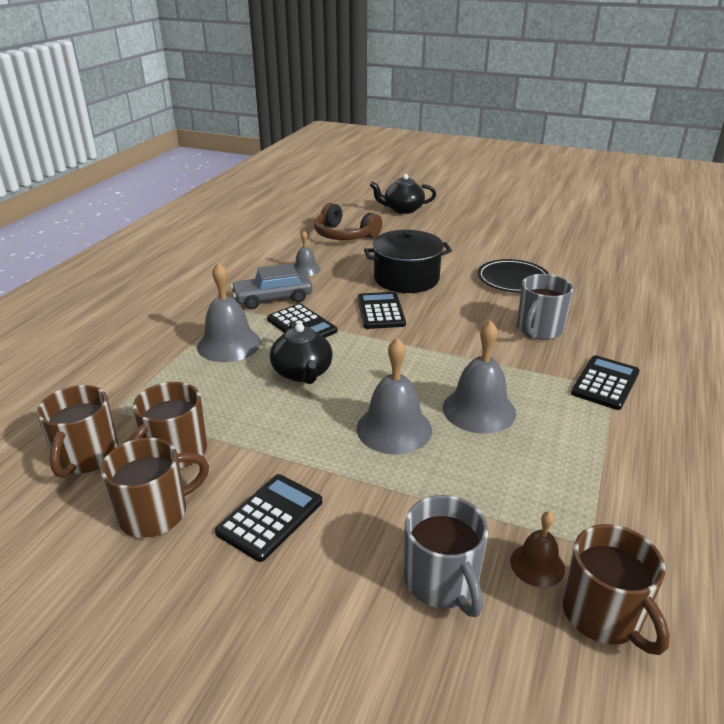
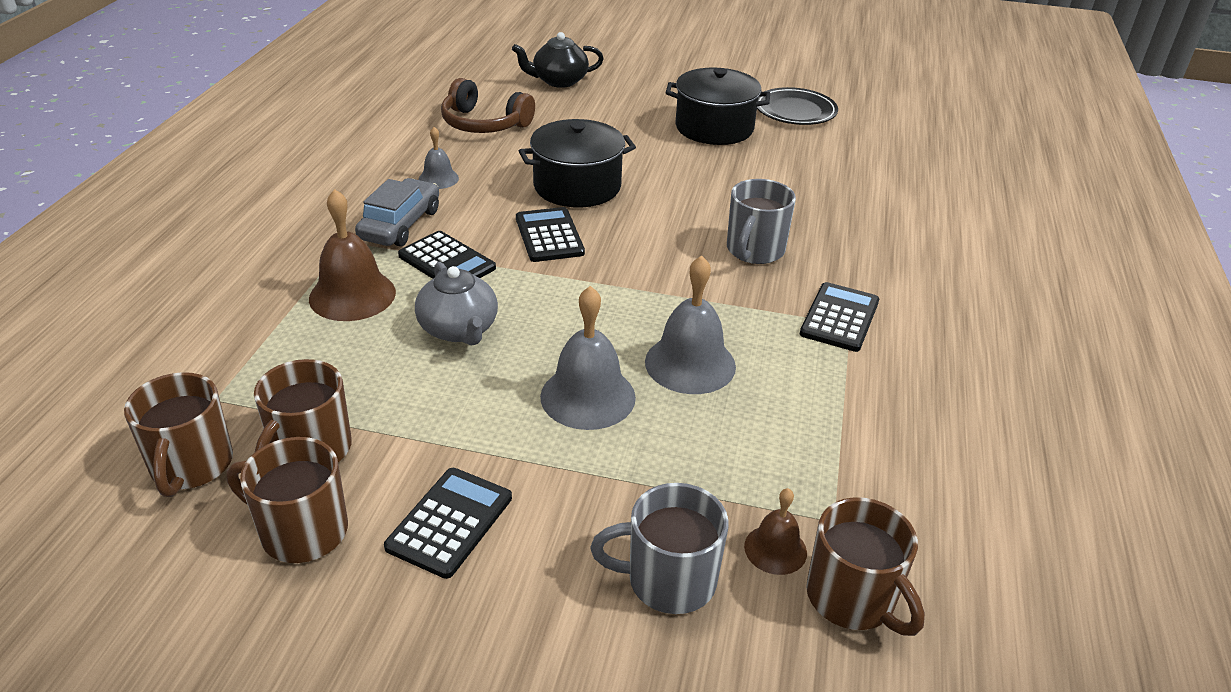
camera: 10 degrees left, 5 degrees up
(155, 513) = (302, 531): brown mug -> brown mug turned 120 degrees counterclockwise
(229, 344) = (352, 295): grey bell -> brown bell
(273, 298) = (400, 224): grey car -> grey car turned 135 degrees clockwise
(302, 373) = (459, 329): black teapot -> grey teapot
(442, 582) = (668, 580): grey mug -> grey mug turned 120 degrees clockwise
(513, 280) = (716, 181): black plate -> black plate (795, 111)
(515, 243) = (714, 128): none -> black pot

